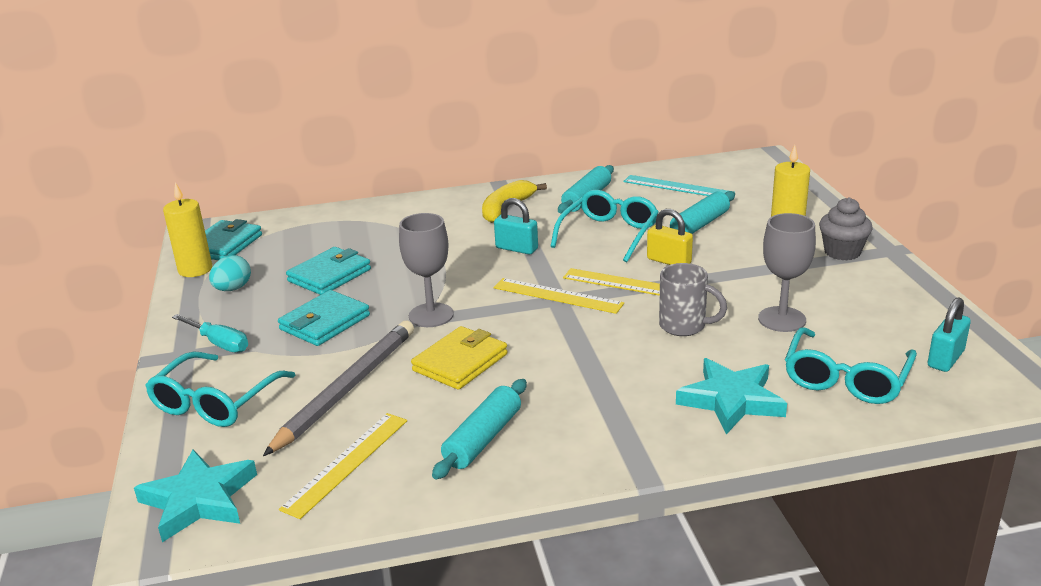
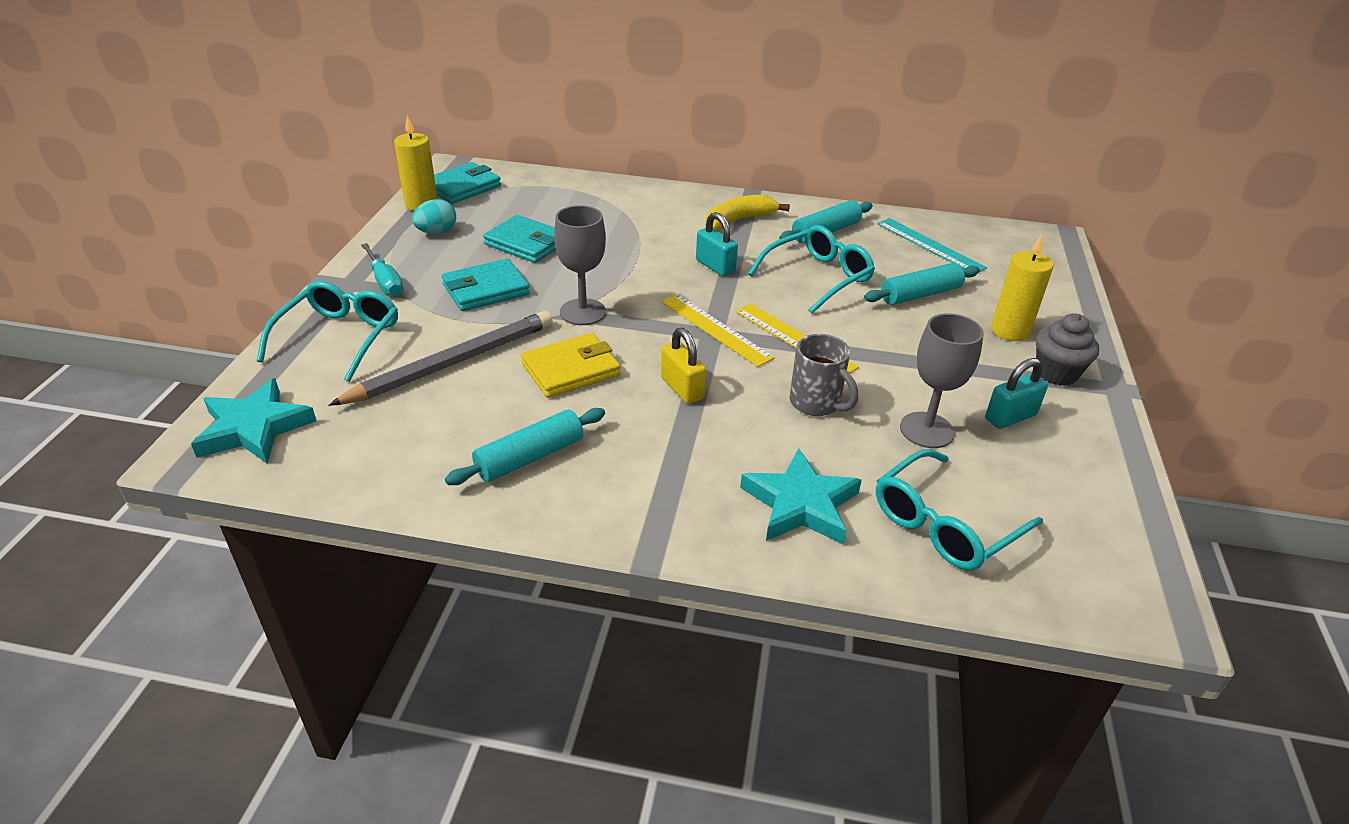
camera: 20 degrees right, 10 degrees up
(216, 402) = (339, 338): turquoise glasses -> turquoise glasses turned 150 degrees clockwise
(329, 275) = (526, 243): turquoise wallet -> turquoise wallet turned 60 degrees clockwise
(346, 463) = (395, 437): yellow ruler -> none
(669, 261) = (856, 325): yellow padlock -> yellow padlock (682, 388)
(945, 359) = (1081, 541): turquoise padlock -> turquoise padlock (1010, 417)

